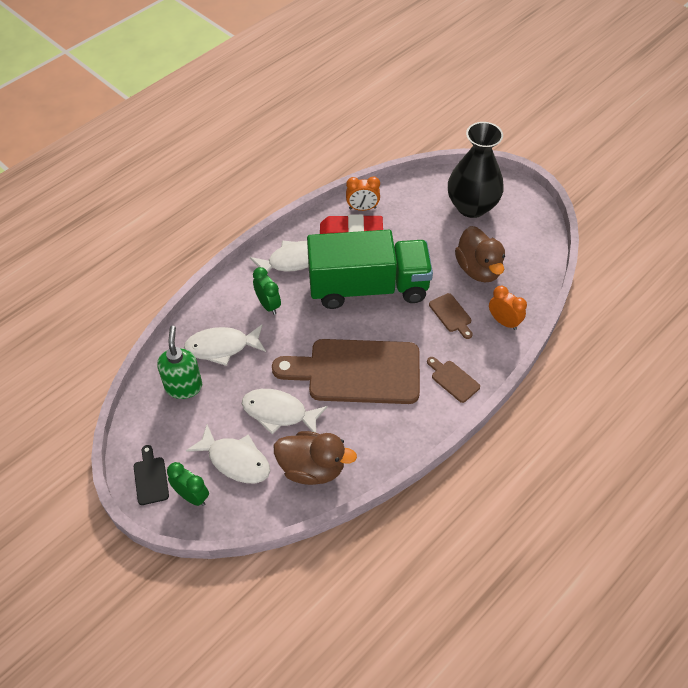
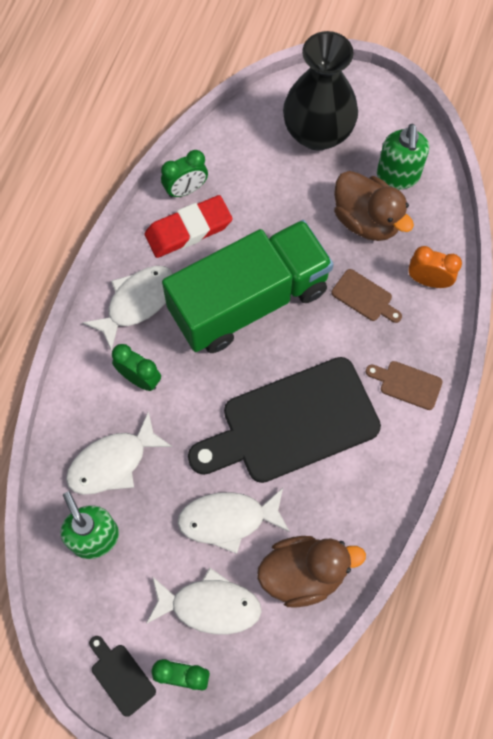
camera: 25 degrees left, 15 degrees up
(356, 372) = (292, 423): brown cutting board -> black cutting board
(362, 208) = (186, 189): orange clock -> green clock
(515, 251) = (398, 176): none -> green soap dispenser

